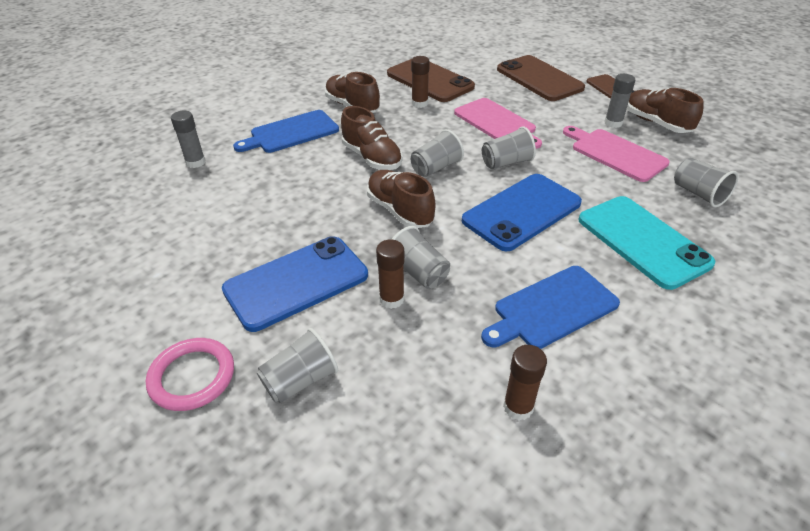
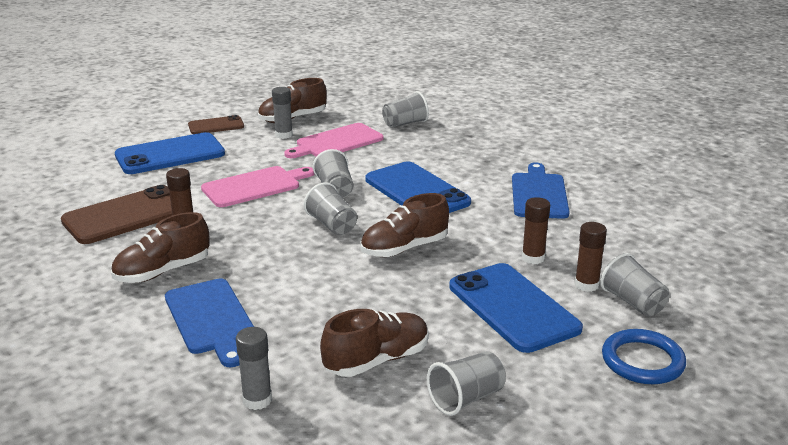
camera: 85 degrees left, 15 degrees down
(192, 376) = (642, 361): pink ring -> blue ring
(372, 158) = (298, 261): brown shoe -> brown shoe (377, 360)
(418, 272) = (498, 244): grey cup -> grey cup (466, 398)
(518, 407) = (634, 216): brown glue stick -> brown glue stick (586, 285)
(539, 79) = (170, 154): brown phone -> blue phone
(552, 308) = (539, 194): blue cutting board -> blue cutting board turned 150 degrees counterclockwise
(642, 241) = (462, 152): turquoise phone -> none

